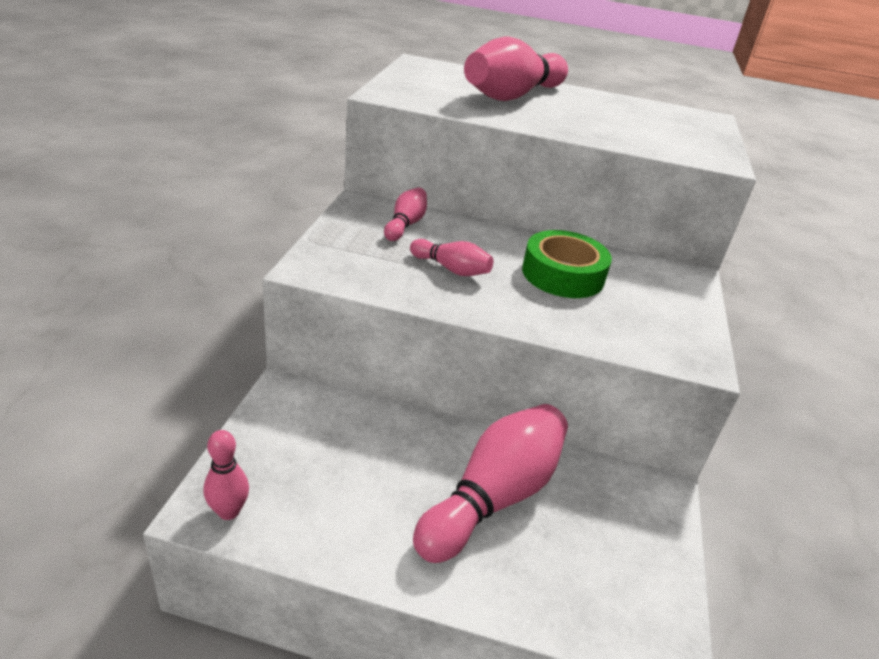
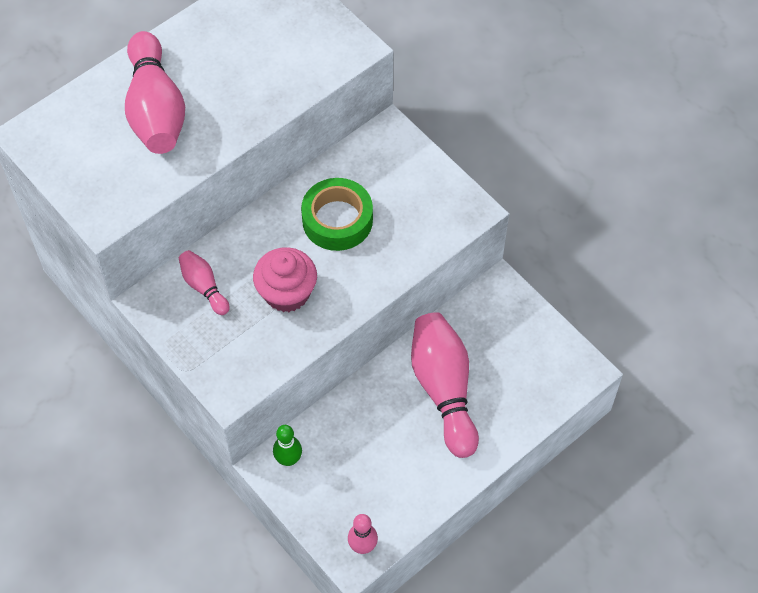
camera: 50 degrees left, 25 degrees up
(301, 402) = (288, 459): none -> green bowling pin
(451, 269) = (287, 293): pink bowling pin -> pink cupcake

